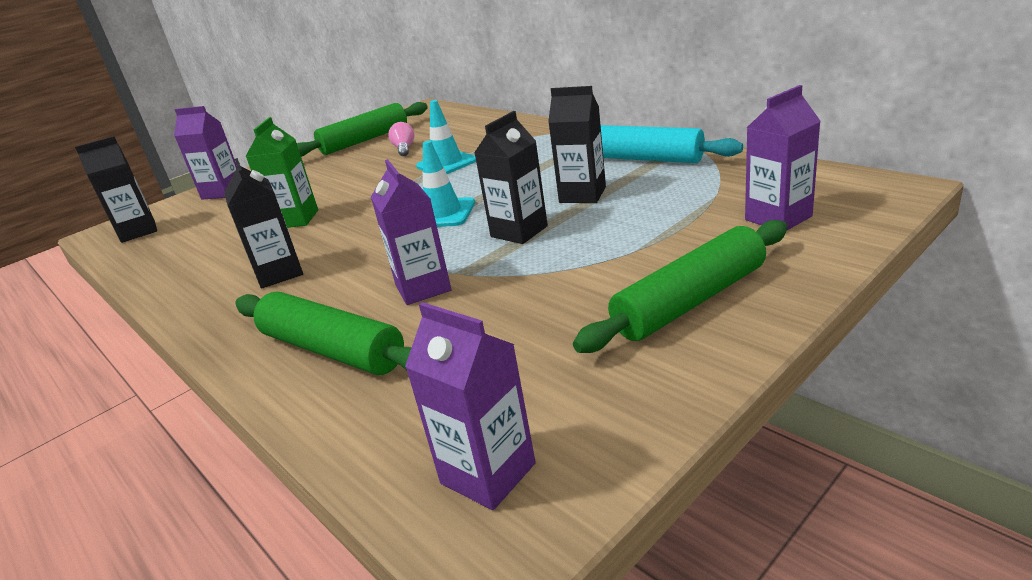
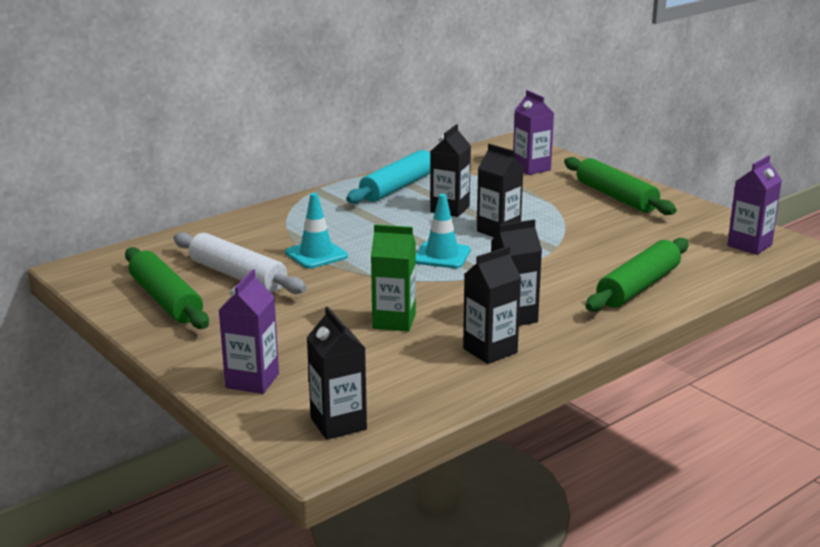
camera: 90 degrees left, 5 degrees down
(214, 272) = (490, 350): none -> black carton
(404, 149) = (237, 276): pink light bulb -> white rolling pin
(423, 288) = (568, 261): purple carton -> none

